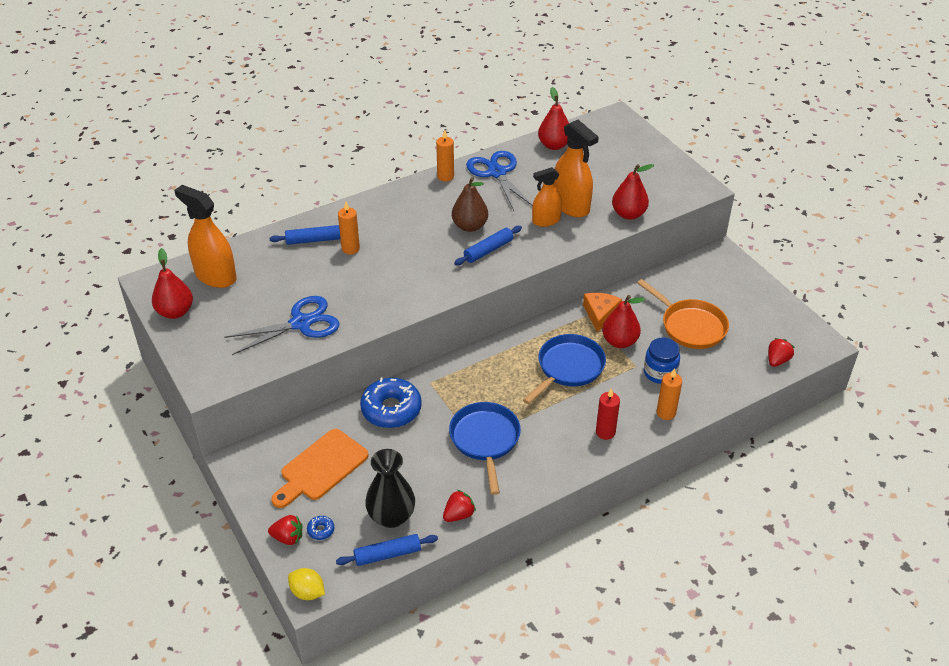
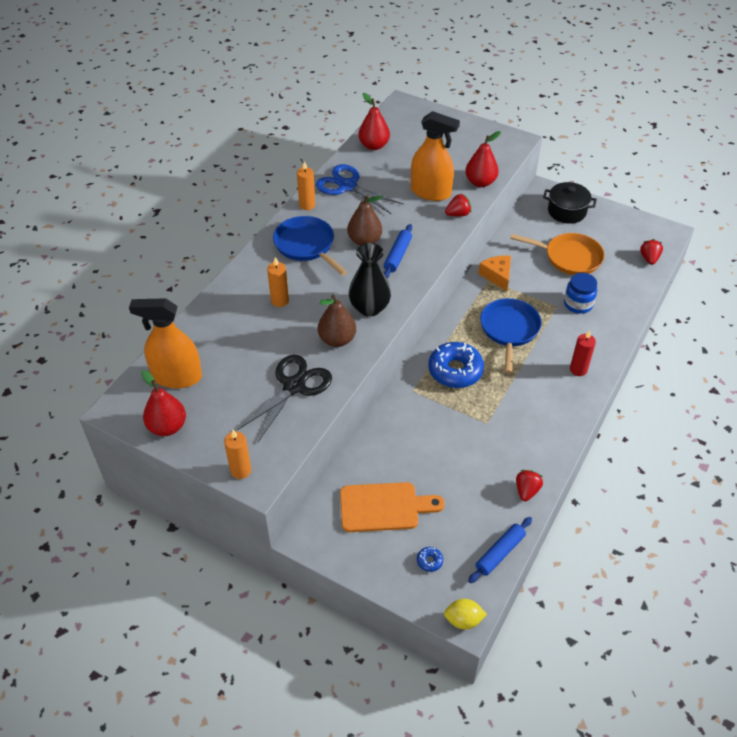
camera: 30 degrees left, 5 degrees up
(288, 538) = (408, 582): red strawberry -> red strawberry (458, 214)
(301, 323) = (294, 386): blue scissors -> black scissors
(313, 240) = (239, 306): blue rolling pin -> none
(321, 468) = (384, 507): orange cutting board -> orange cutting board turned 105 degrees counterclockwise
(370, 300) = (337, 339): none -> brown pear
(391, 409) = (400, 428): blue donut -> blue donut (455, 370)
(391, 516) = (476, 519): black vase -> black vase (369, 308)
(485, 440) = (496, 419): blue pan -> blue pan (306, 246)
(546, 220) = (422, 212): orange spray bottle -> none
(619, 341) = (529, 291): red pear -> none
(666, 413) = (607, 334): orange candle -> orange candle (241, 470)
(727, 282) = (566, 211): none -> black pot

